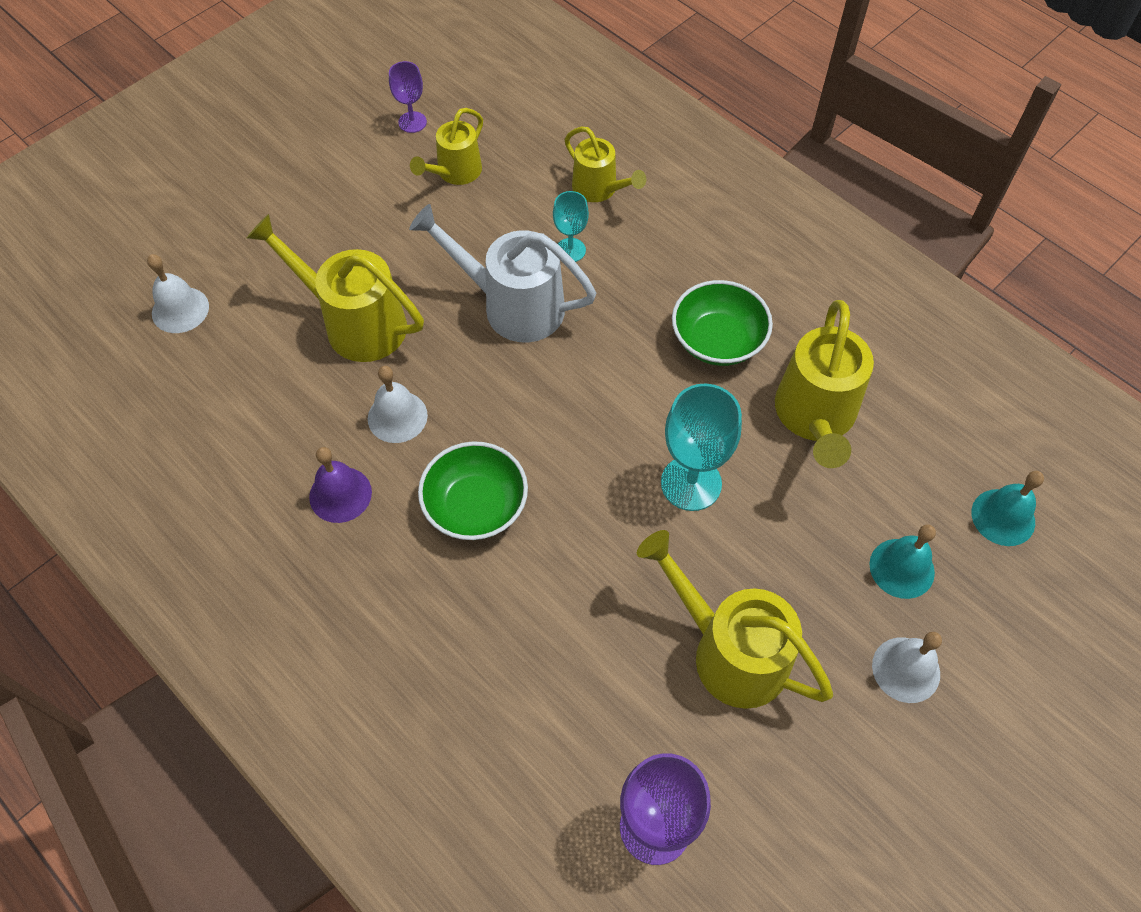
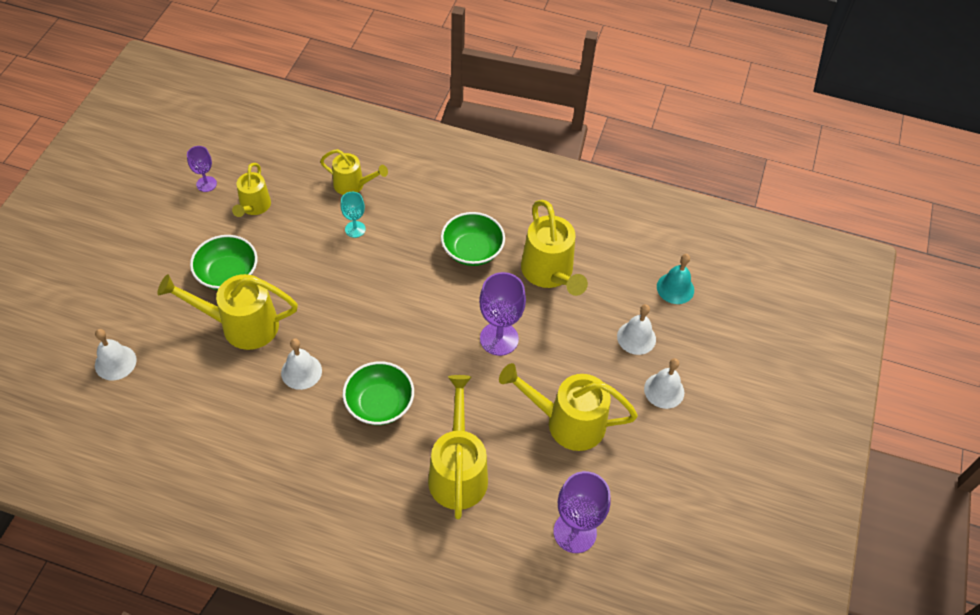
camera: 30 degrees left, 5 degrees down
(340, 494) = (291, 432): purple bell -> none
(375, 249) = (227, 274): none -> green bowl
(511, 305) = (336, 276): white watering can -> none
(532, 651) = (458, 471): none -> yellow watering can
(691, 483) = (499, 339): turquoise goblet -> purple goblet
(902, 568) = (636, 337): turquoise bell -> white bell

